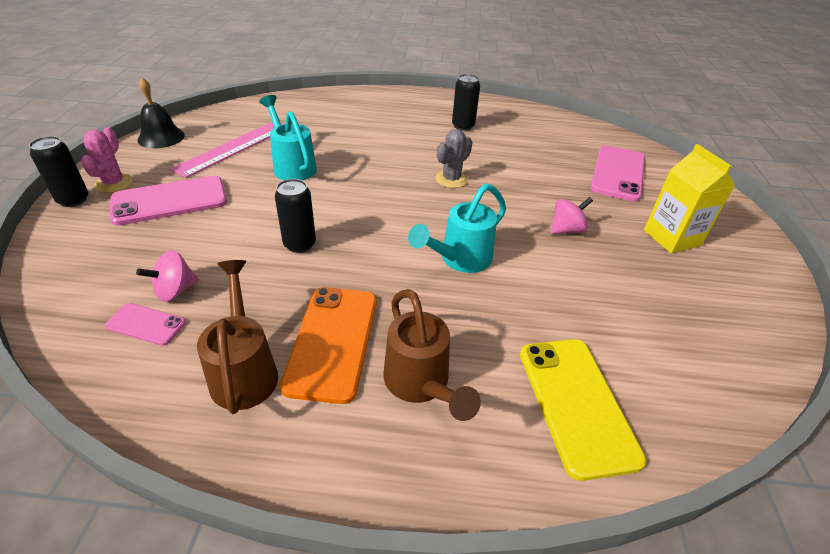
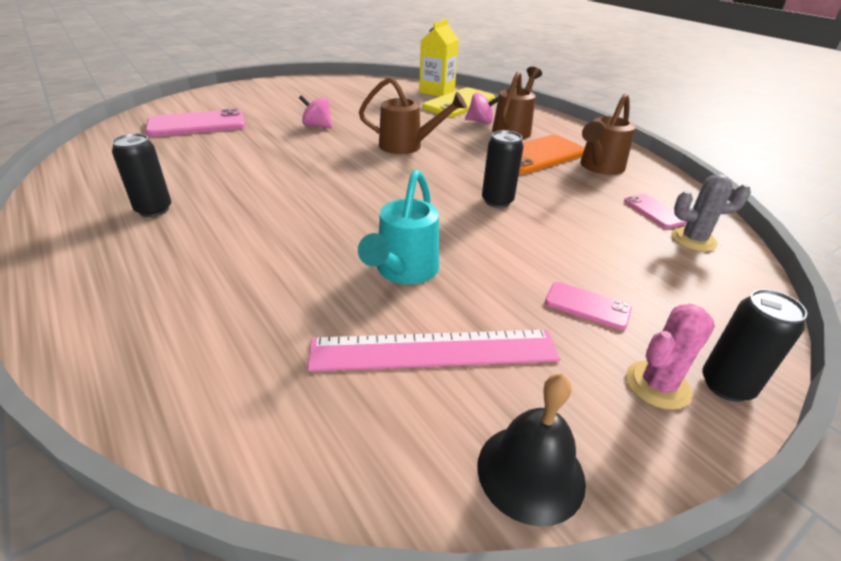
camera: 130 degrees left, 5 degrees down
(170, 201) = (587, 306): pink phone -> pink phone, size x0.52
(175, 290) = (623, 220): pink spinning top -> pink spinning top (480, 122)
(451, 179) = (301, 178): grey cactus -> grey cactus (693, 240)
(460, 259) = (408, 146): turquoise watering can -> brown watering can
(672, 238) = (281, 101): yellow carton -> yellow carton (437, 91)

